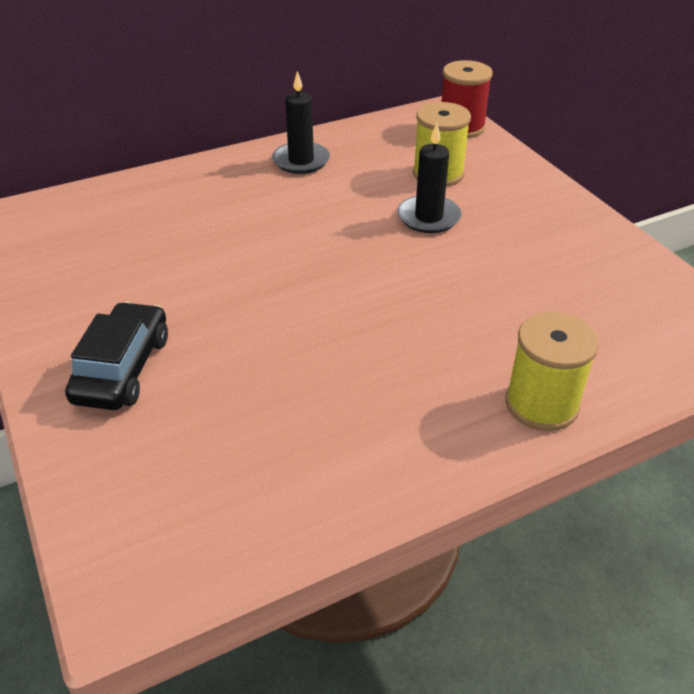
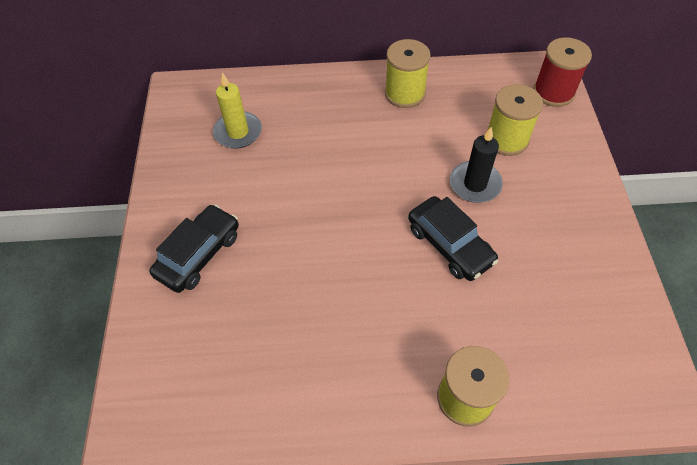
camera: 25 degrees right, 15 degrees up
(111, 238) = (238, 132): none -> yellow candle
(301, 161) = (405, 93): black candle -> yellow spool
(435, 275) = (450, 245): none -> black car

